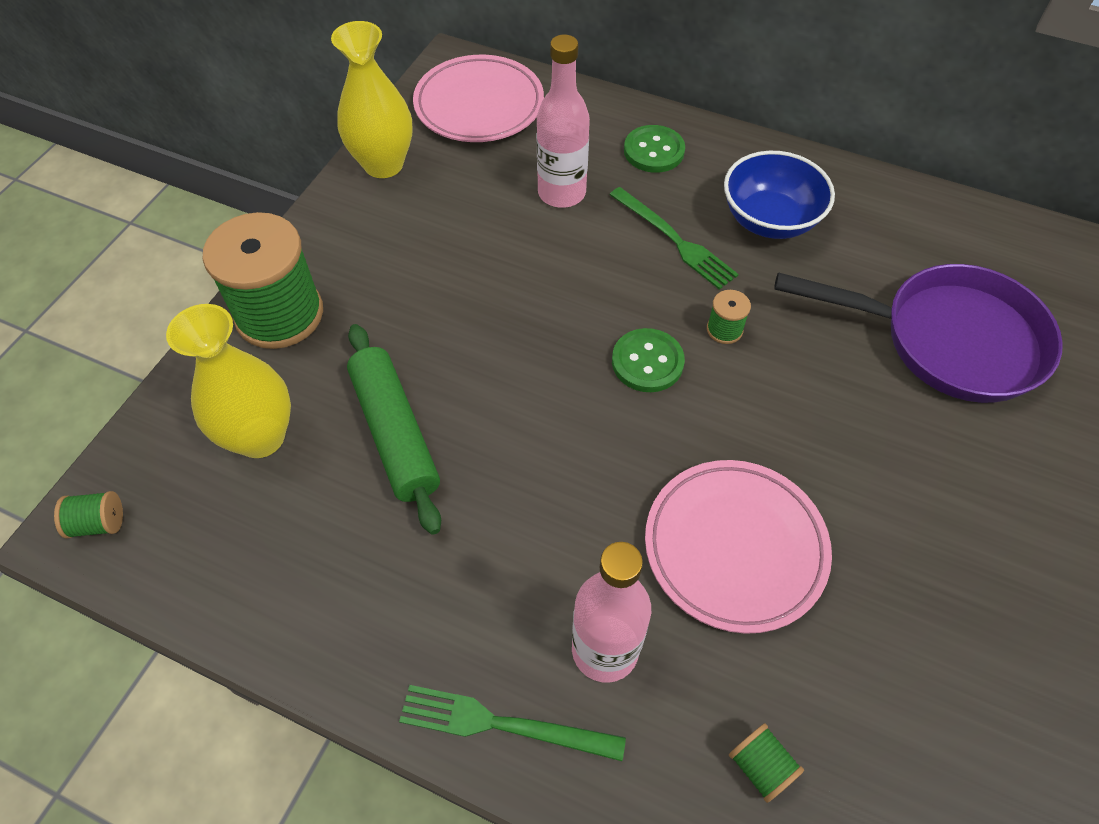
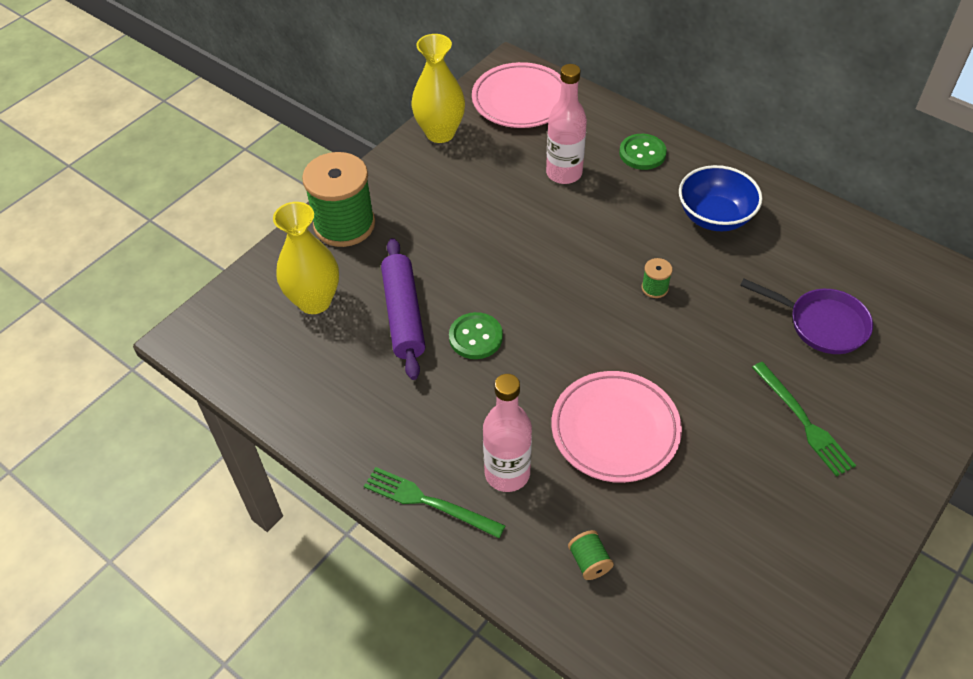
camera: 15 degrees right, 5 degrees down
(98, 523) = (202, 335): green spool -> none
(395, 433) = (404, 315): green rolling pin -> purple rolling pin
(647, 362) = (591, 300): green button -> green button (475, 337)
(674, 240) = (638, 220): green fork -> green fork (803, 421)
(948, 340) = (821, 324): purple pan -> purple pan, size x0.64

